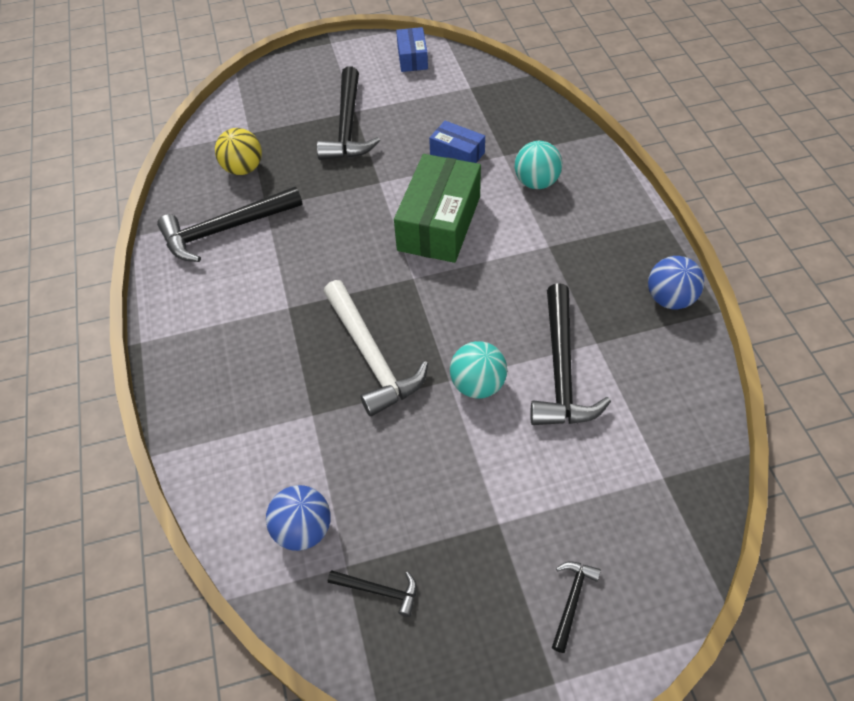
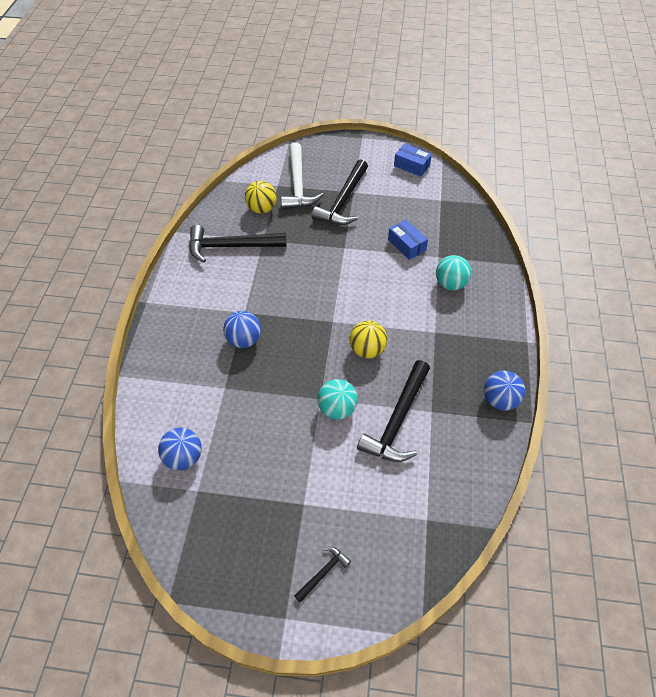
camera: 20 degrees right, 0 degrees up
(307, 343) = (244, 340): none -> blue ball
(371, 356) = (279, 364): white hammer -> white hammer (298, 185)
(379, 591) = (209, 514): black hammer -> none
(412, 58) = (411, 166): blue box -> blue box turned 75 degrees counterclockwise
(439, 223) = (369, 290): green box -> none
(476, 297) = (367, 350): none -> yellow ball

